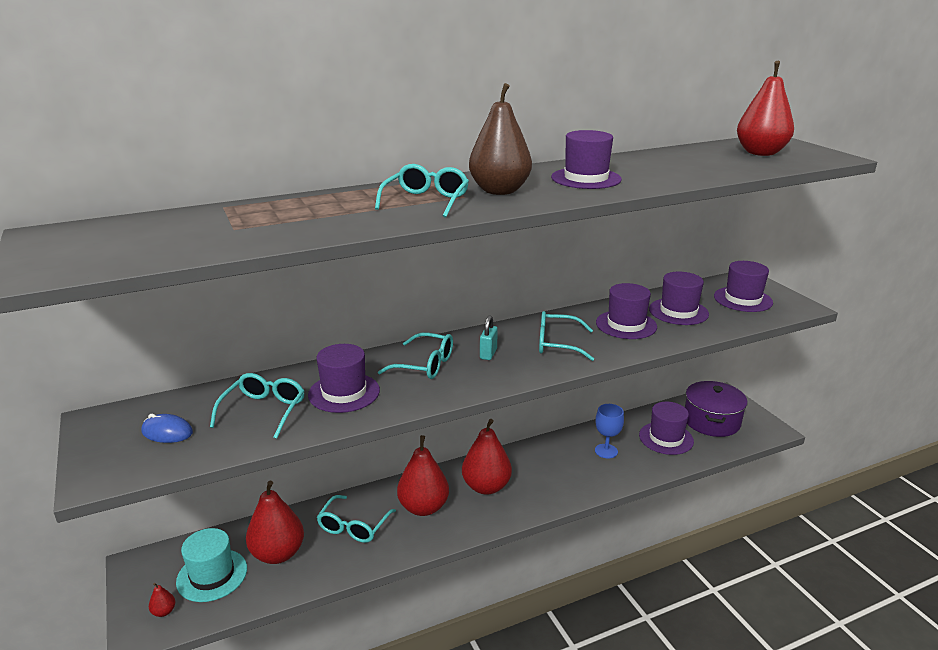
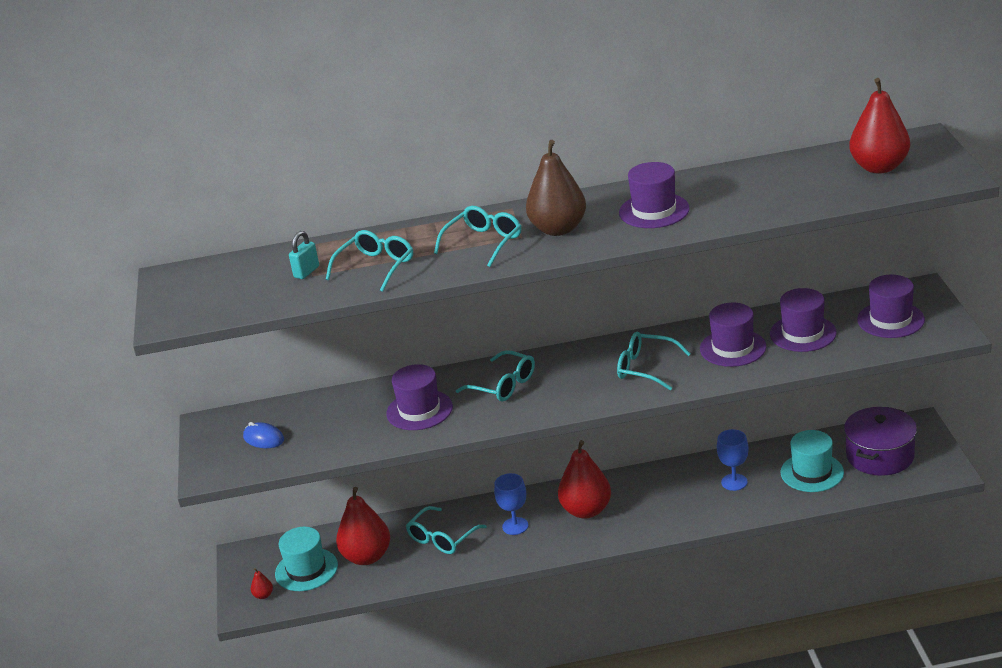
camera: 20 degrees right, 5 degrees up
(264, 410) = (346, 424): turquoise glasses -> turquoise glasses (376, 267)
(423, 507) = (515, 526): red pear -> blue goblet
(488, 354) = (570, 376): turquoise padlock -> turquoise padlock (306, 272)
(666, 438) = (812, 472): purple hat -> turquoise hat

